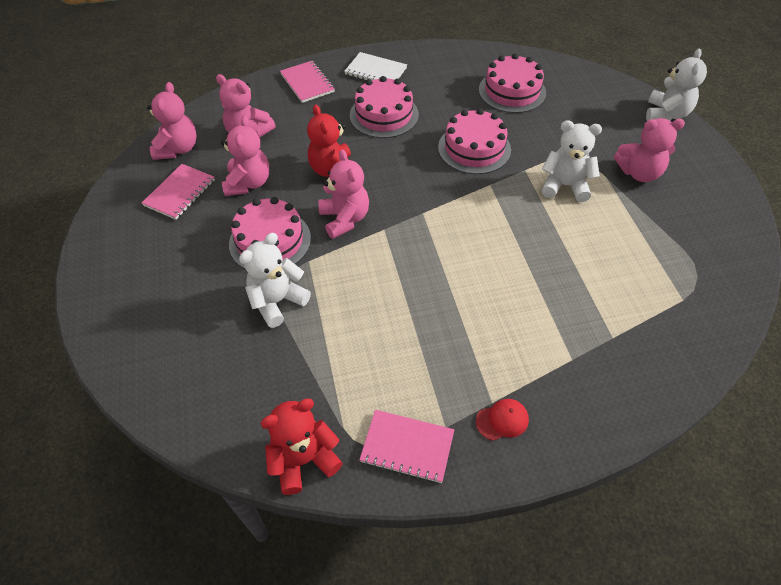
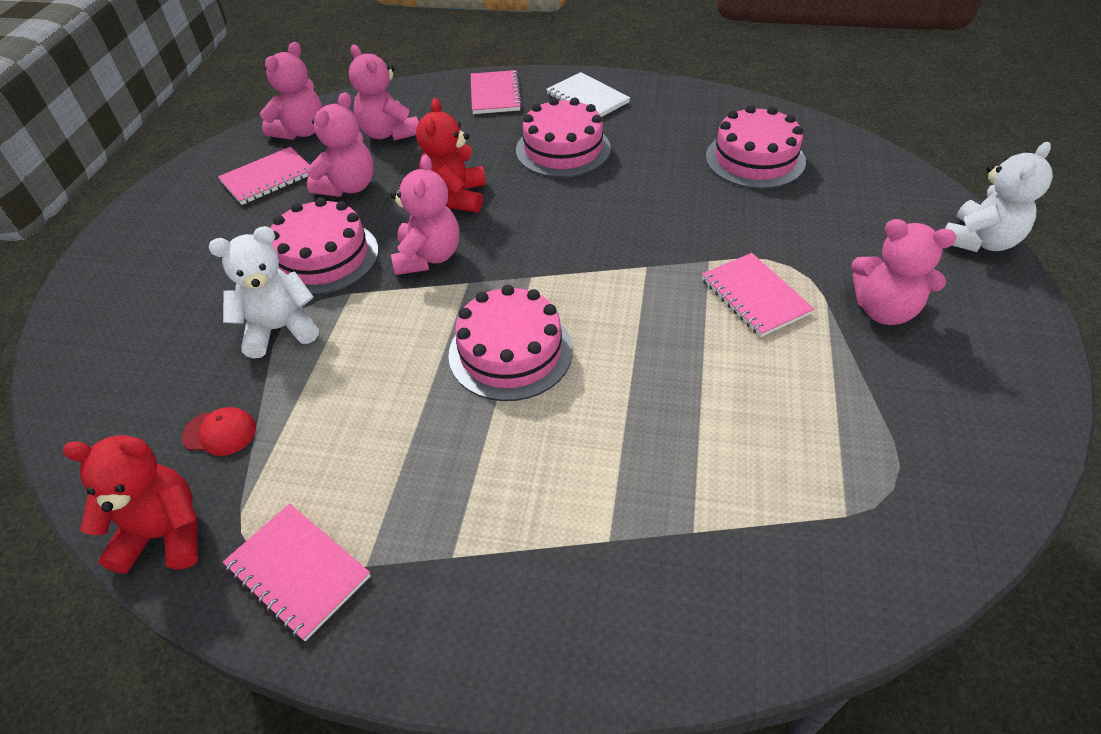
camera: 25 degrees right, 5 degrees down
(474, 148) = (654, 216): pink cake -> pink cake (510, 352)
(502, 420) = (449, 588): red cap -> red cap (220, 433)
(565, 186) = (754, 296): white teddy bear -> pink notebook

